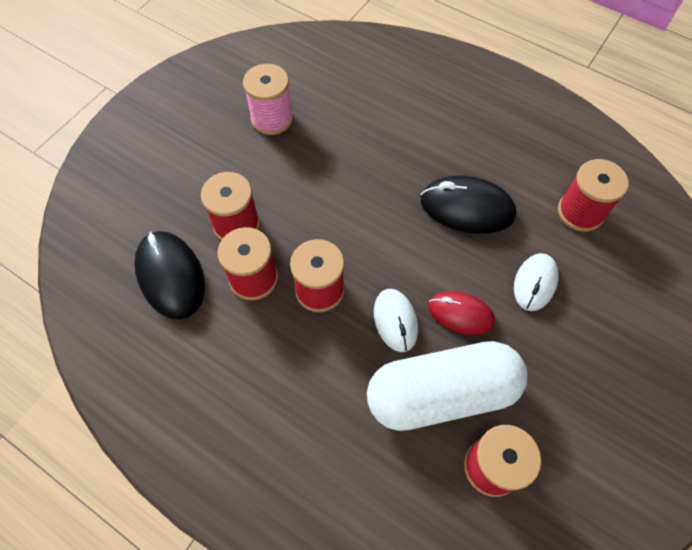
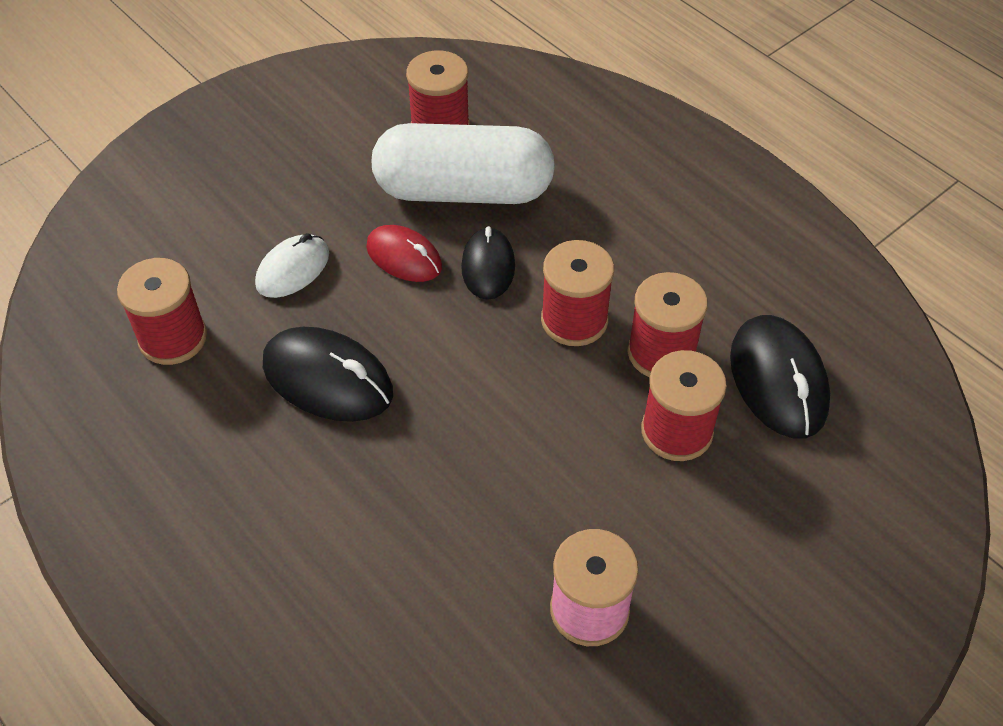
camera: 165 degrees left, 10 degrees down
(395, 321) = (488, 267): white mouse -> black mouse

